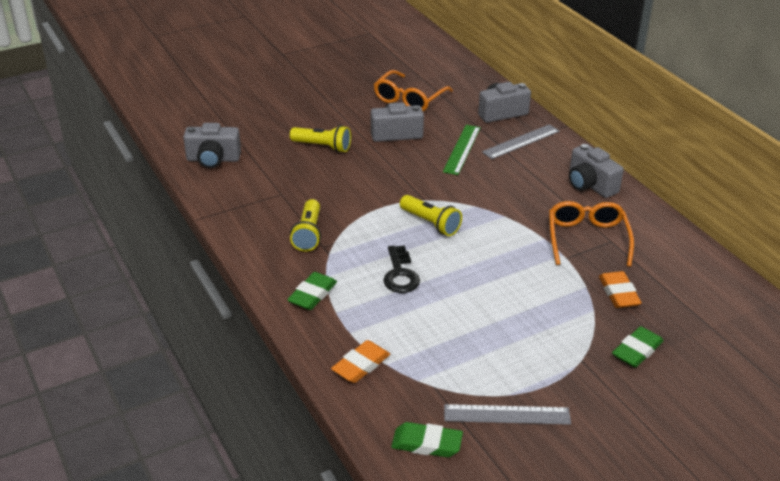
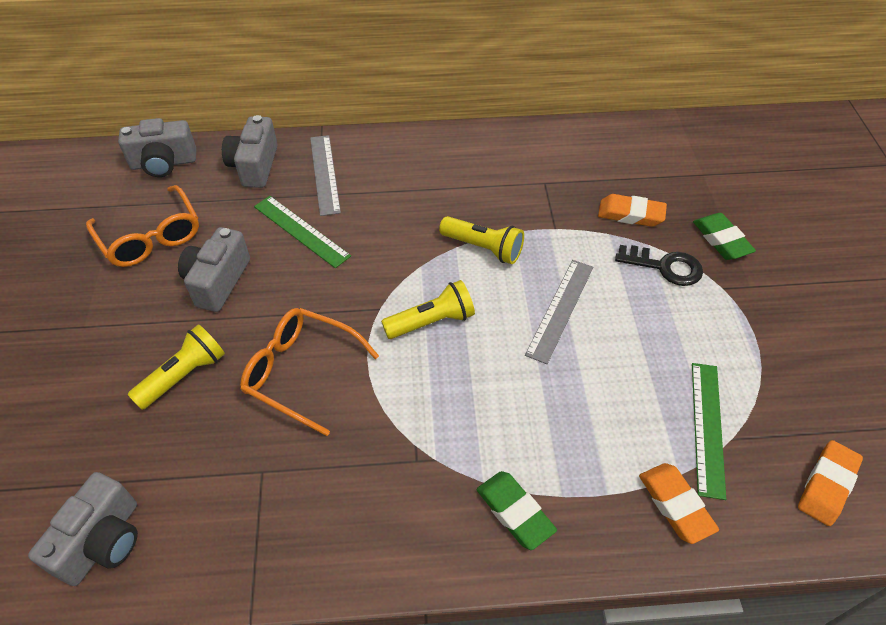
camera: 65 degrees left, 15 degrees up
(308, 234) = (379, 469): yellow flashlight -> yellow flashlight (483, 248)
(400, 274) = (516, 393): black key -> black key (665, 267)
(426, 444) = (827, 485): green eraser -> orange eraser
(435, 372) = (708, 427): none -> green ruler
(507, 415) = (793, 388): grey ruler -> grey ruler (560, 309)
(587, 239) = (532, 198): orange glasses -> orange glasses (301, 372)
(590, 185) = (442, 156): grey camera -> grey camera (164, 163)

